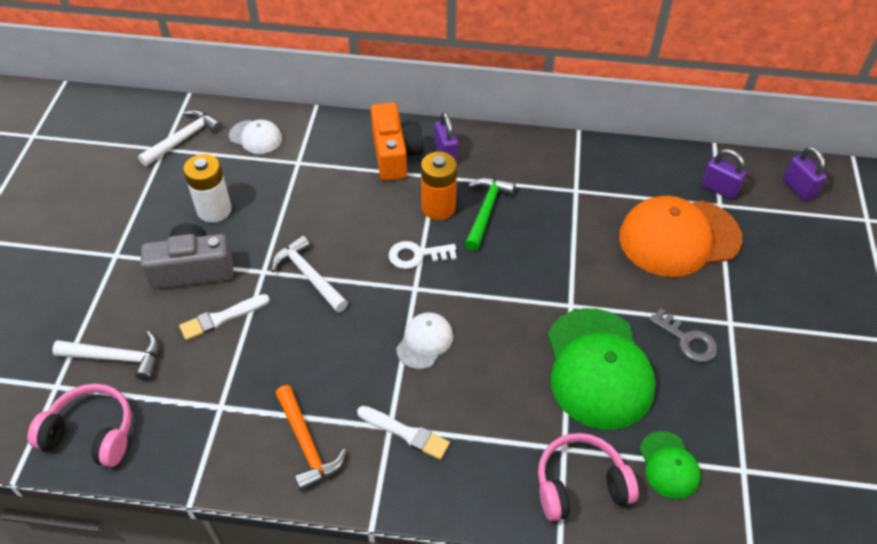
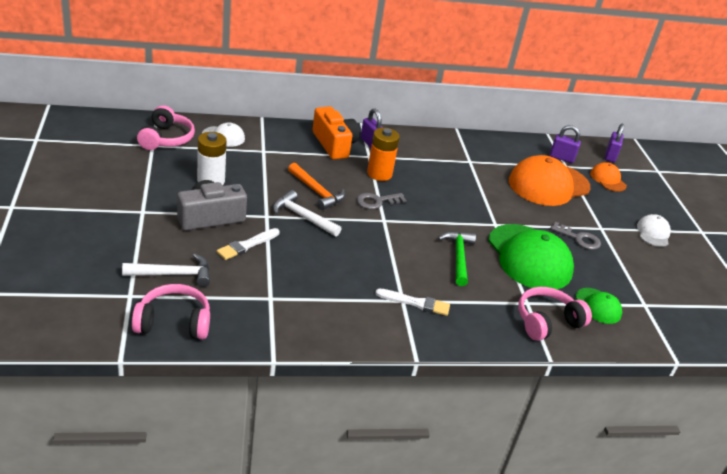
camera: 20 degrees left, 15 degrees down
(184, 139) = (166, 139): white hammer -> pink headphones
(307, 445) = (347, 315): orange hammer -> orange hammer (317, 192)
(417, 255) = (376, 201): white key -> grey key
(425, 342) = (405, 250): white cap -> white cap (653, 233)
(486, 211) = (414, 174): green hammer -> green hammer (458, 257)
(777, 232) = (608, 179): none -> orange cap
(798, 188) = (610, 156): purple padlock -> purple padlock turned 60 degrees clockwise

